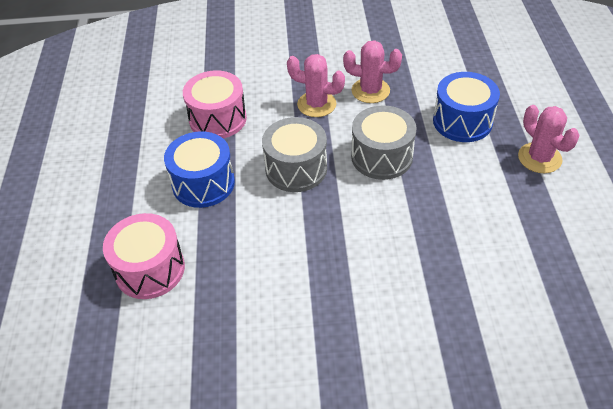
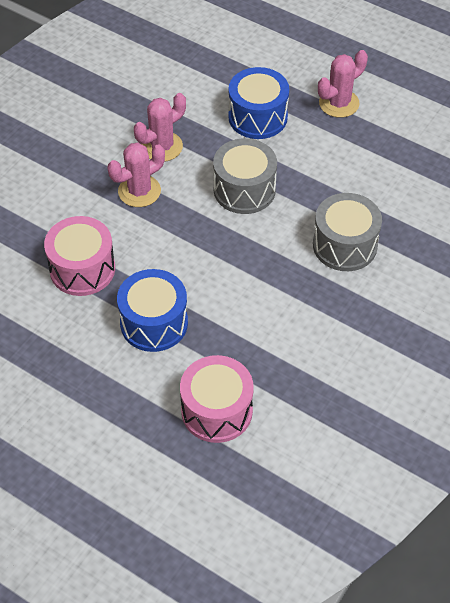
camera: 55 degrees left, 5 degrees up
(296, 169) = (201, 251): grey drum -> grey drum (344, 245)
(539, 158) = (339, 103): pink cactus -> pink cactus turned 45 degrees counterclockwise

